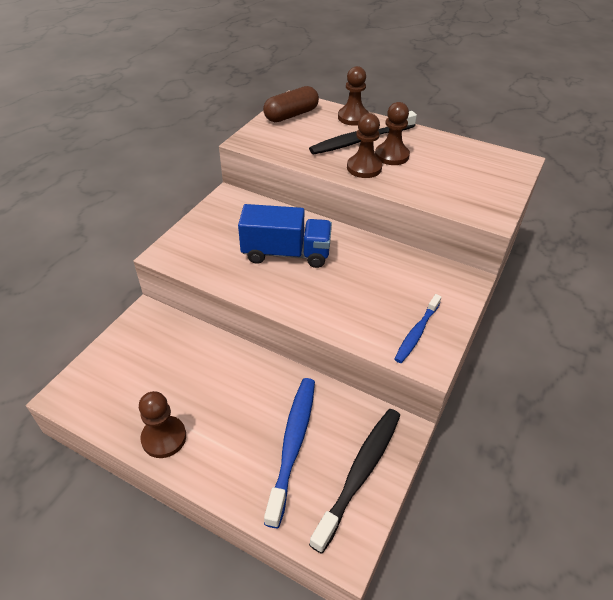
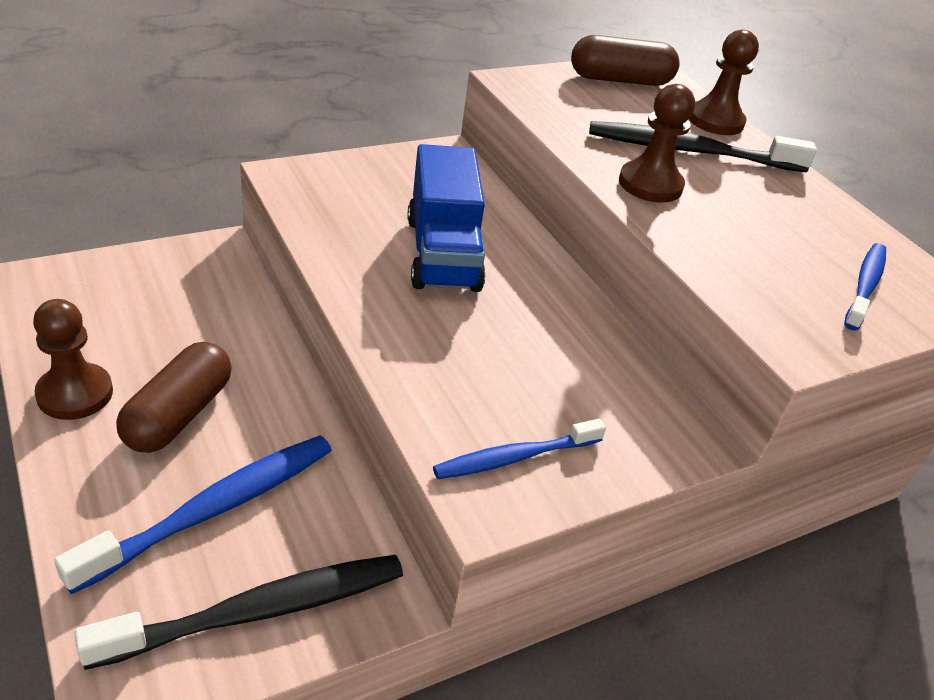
camera: 30 degrees right, 5 degrees down
(226, 412) = (179, 414): none -> brown capsule
(286, 253) = (442, 253): blue truck -> blue truck turned 45 degrees clockwise
(391, 156) = (718, 190): brown pawn -> none
(486, 172) = (865, 286): none -> blue toothbrush

